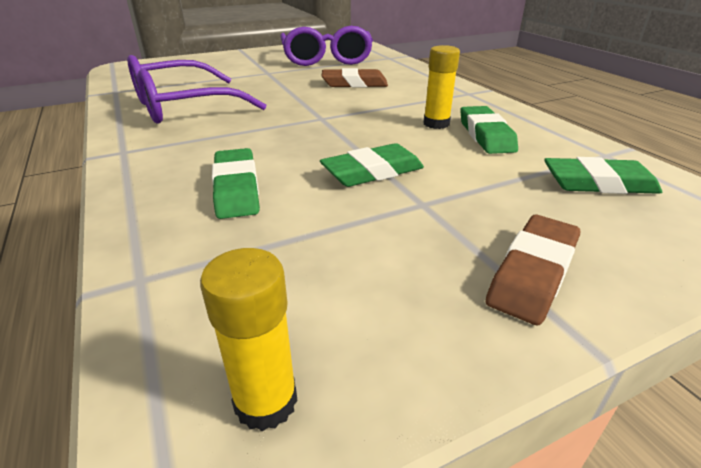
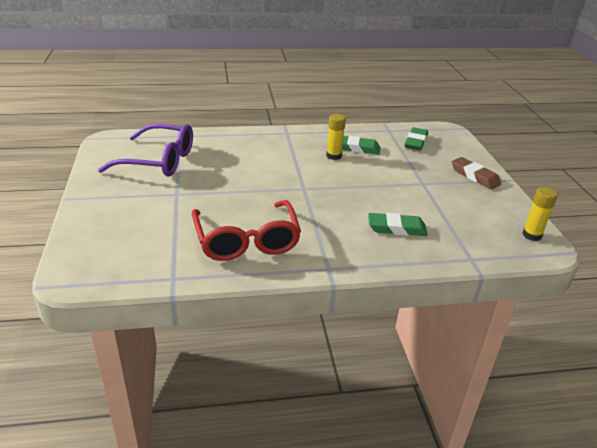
camera: 75 degrees left, 0 degrees up
(183, 106) = (247, 241): purple glasses -> red glasses
(354, 84) = (240, 163): brown eraser -> none
(372, 172) = (389, 188): green eraser -> none

